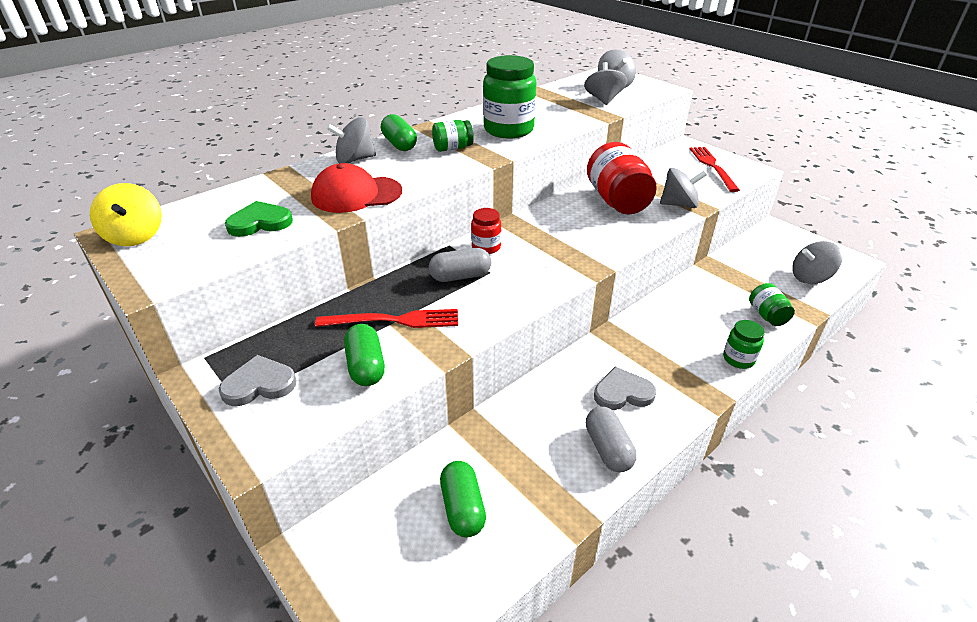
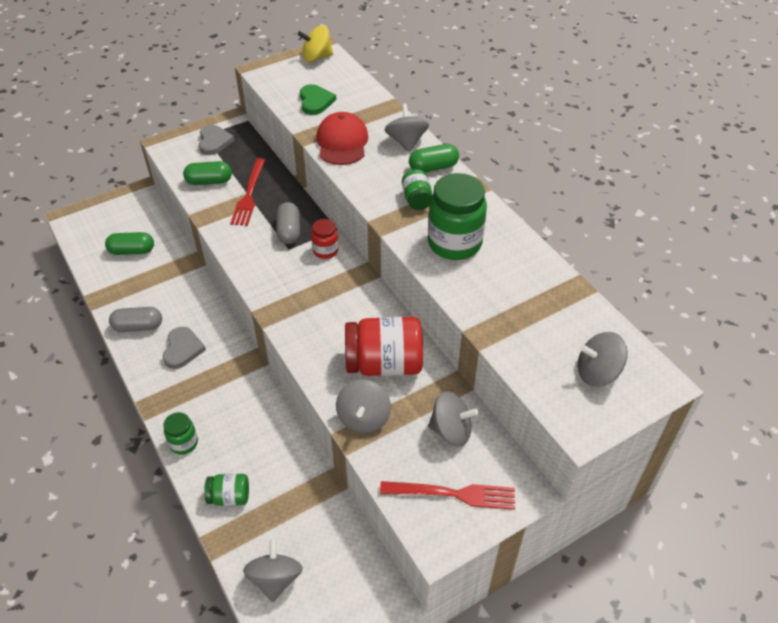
camera: 100 degrees right, 10 degrees up
(603, 100) = (539, 345): grey spinning top -> grey spinning top (451, 430)

